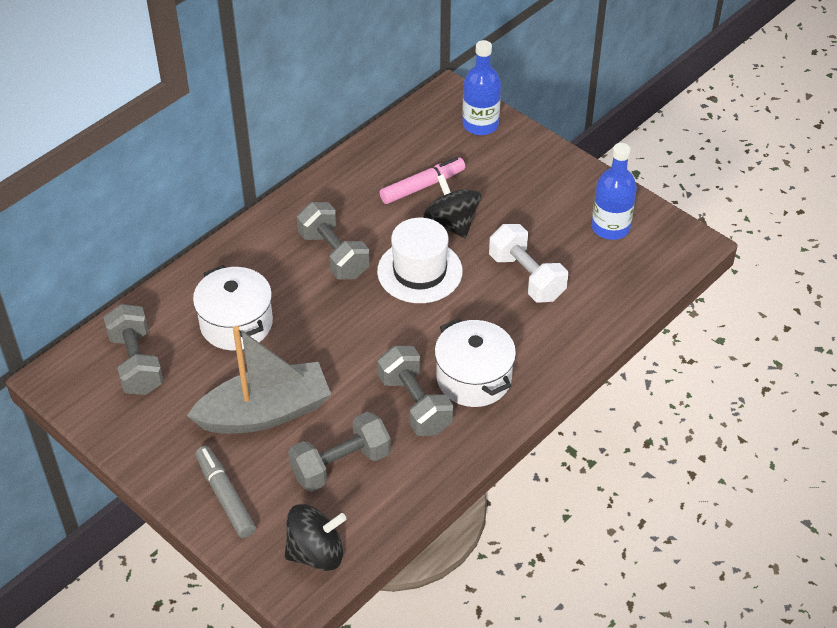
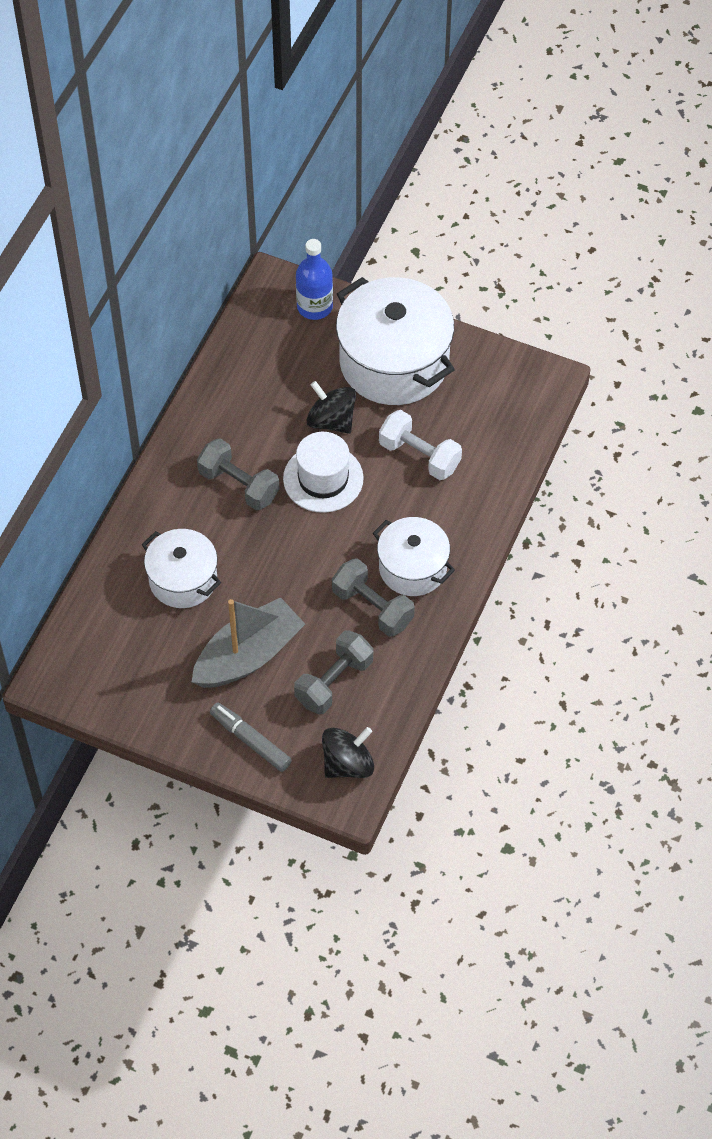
camera: 20 degrees left, 10 degrees up
(136, 363) = (112, 645): grey dumbbell -> none
(422, 186) = (289, 389): pink marker -> none
(537, 189) = (394, 362): none -> white pot
(610, 227) = (474, 383): blue bottle -> none

